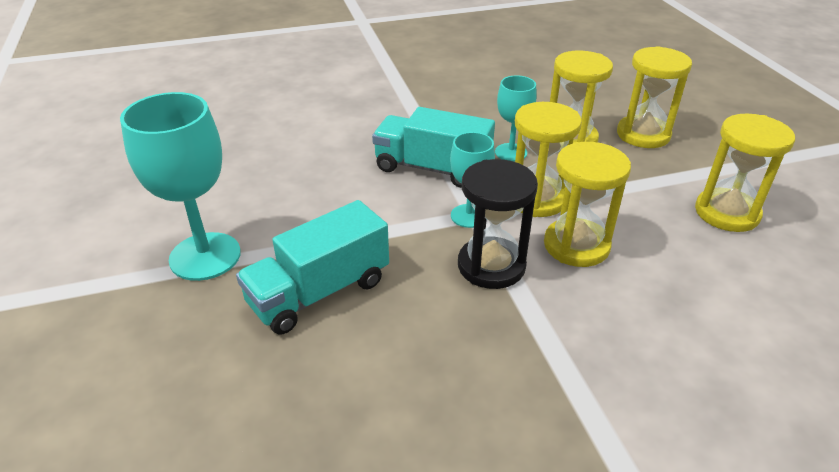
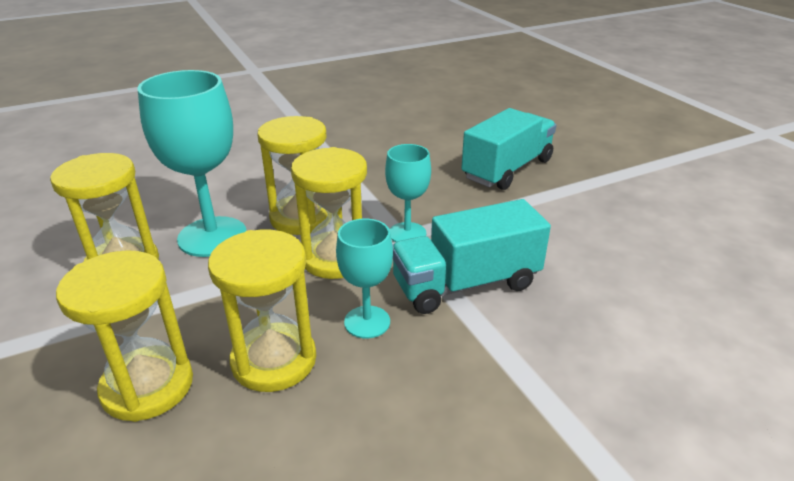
camera: 170 degrees right, 5 degrees down
(205, 256) = (618, 181): turquoise goblet -> turquoise goblet (212, 237)
(432, 168) = (466, 284): turquoise truck -> turquoise truck turned 150 degrees clockwise
(491, 266) = (379, 196): black hourglass -> none

